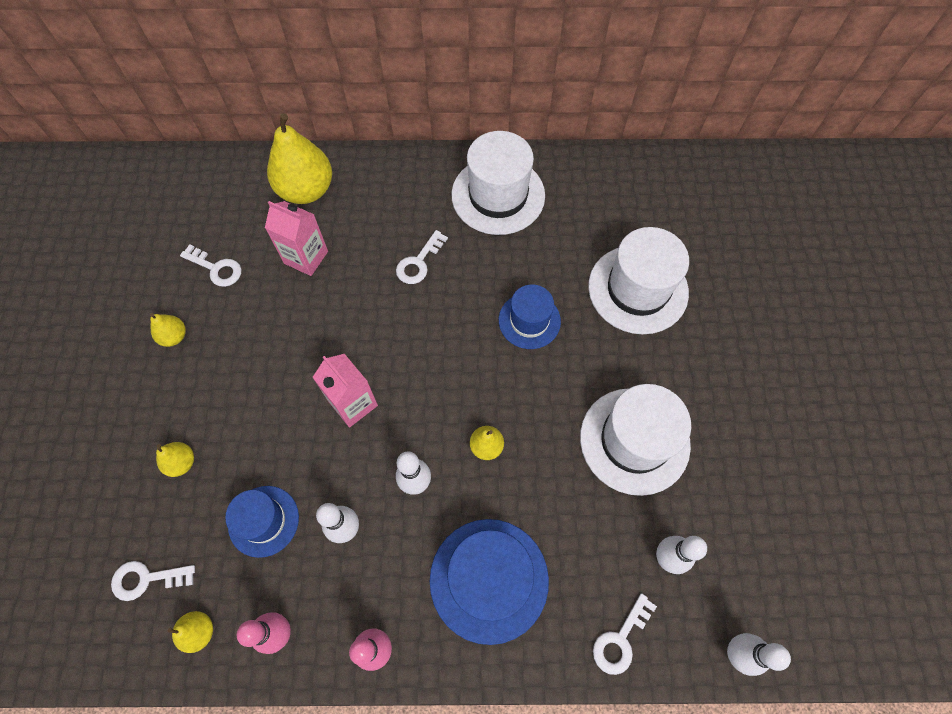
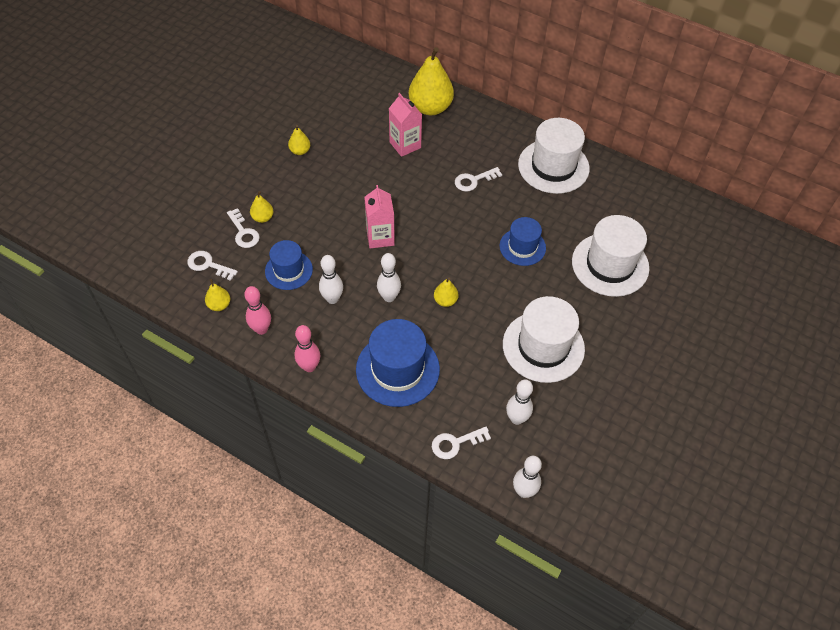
camera: 30 degrees right, 10 degrees down
(216, 268) = (347, 126): white key -> white key (243, 232)

